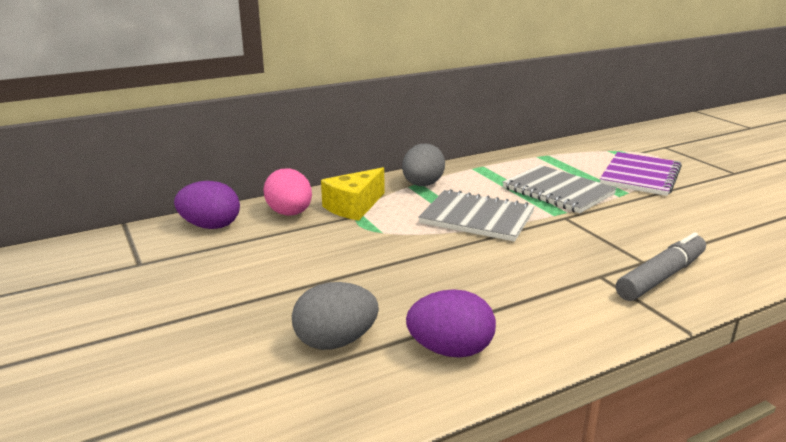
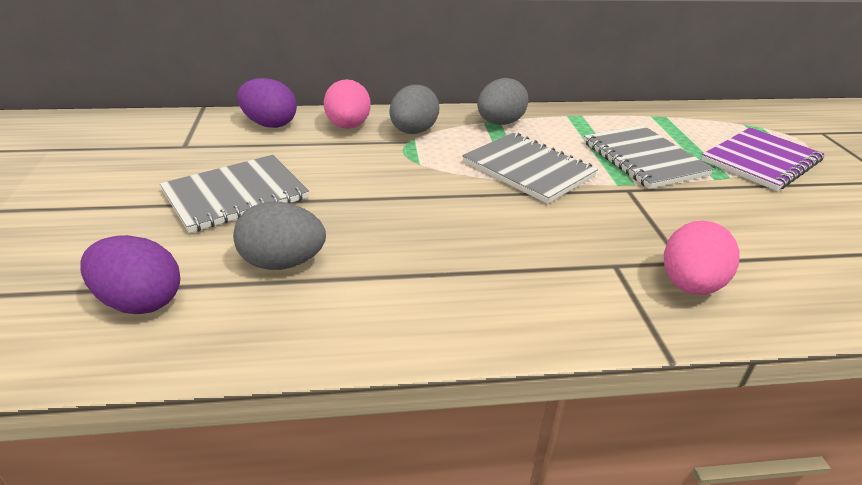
camera: 20 degrees right, 10 degrees up
(236, 296) = (235, 195): none -> grey notebook
(354, 206) = (413, 132): yellow cheese -> grey egg
(450, 350) = (383, 303): purple egg -> purple egg (140, 302)
(661, 277) = (690, 285): grey marker -> pink egg

